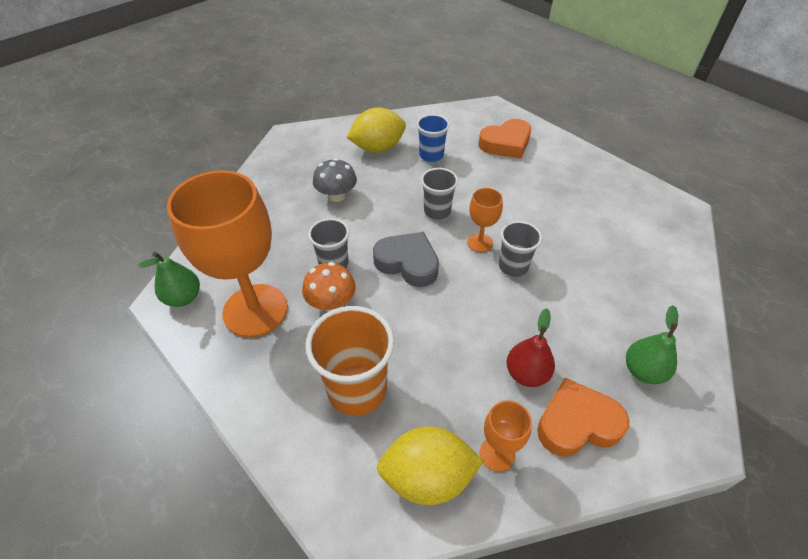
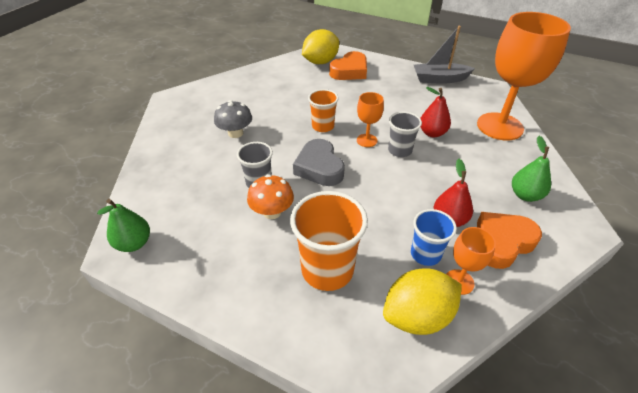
camera: 20 degrees left, 5 degrees down
(255, 310) = (208, 235): orange goblet -> orange goblet (499, 126)
(378, 148) = (252, 93): yellow lemon -> yellow lemon (320, 62)
(408, 263) = (319, 167): grey heart -> grey heart turned 120 degrees counterclockwise
(431, 155) = (298, 89): blue cup -> blue cup (425, 254)
(437, 211) = (323, 126): grey cup -> orange cup
(566, 253) = (432, 133): none -> red pear
(616, 180) = (439, 79): none -> grey boat

